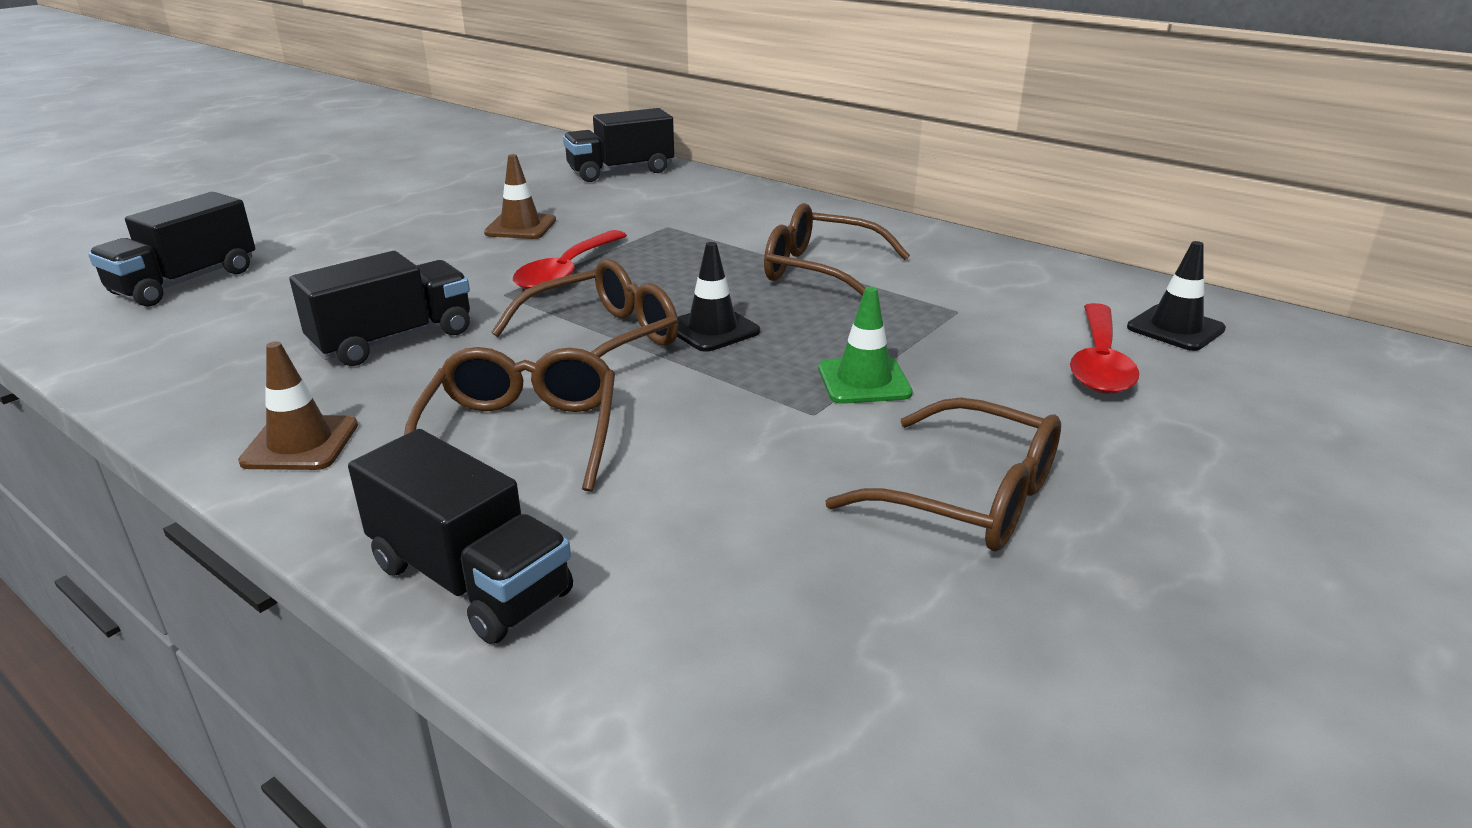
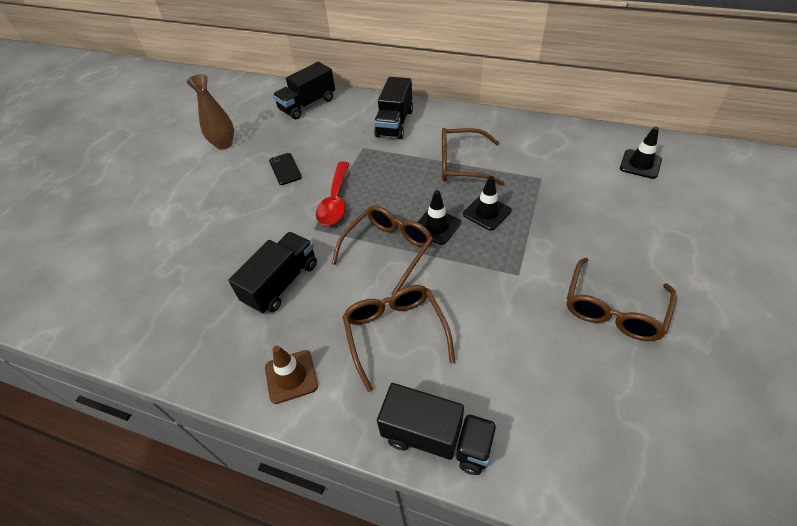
camera: 15 degrees left, 20 degrees up
(185, 282) = (128, 270): black truck -> black truck (394, 123)
(454, 188) = (224, 144): none -> brown vase
(520, 227) = (285, 169): brown traffic cone -> black phone
(818, 331) = (487, 212): none -> black traffic cone
(864, 381) = (528, 244): green traffic cone -> none
(969, 497) = (613, 309): brown glasses -> brown glasses turned 105 degrees clockwise
(1099, 363) = (620, 199): red spoon -> none

